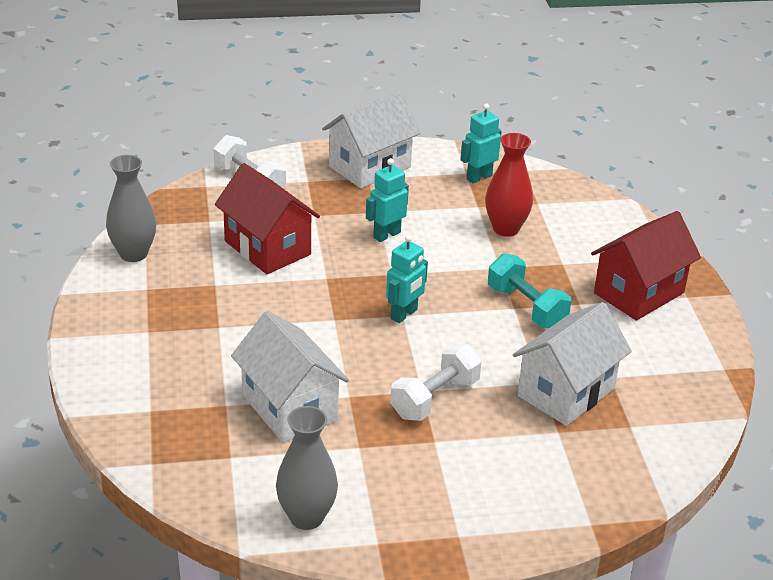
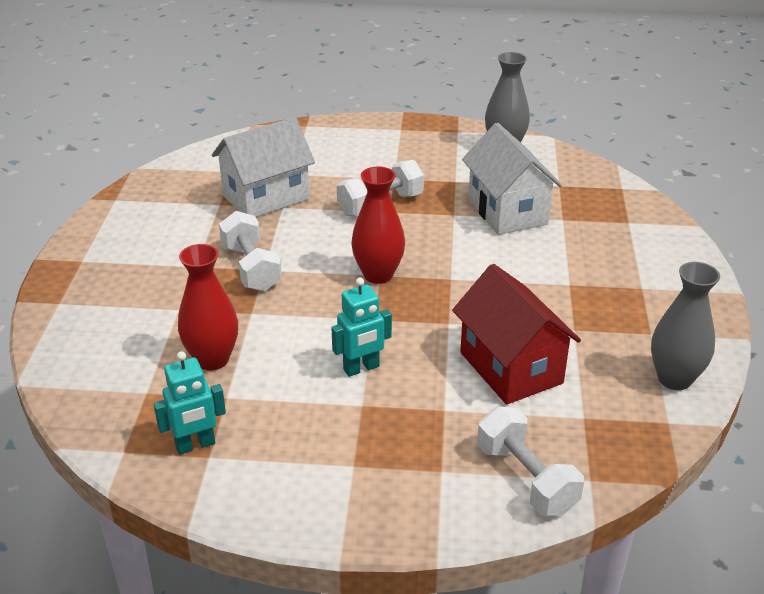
camera: 165 degrees left, 0 degrees up
(370, 167) = (343, 486): white house -> none
(404, 314) = (378, 275): turquoise robot -> red vase
(526, 307) = (251, 268): turquoise dumbbell -> white dumbbell
(638, 293) = (126, 269): red house -> none

